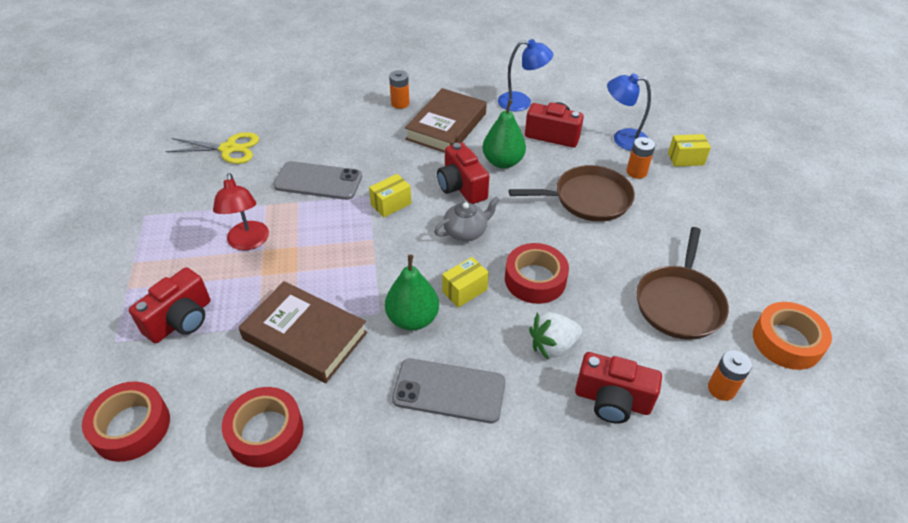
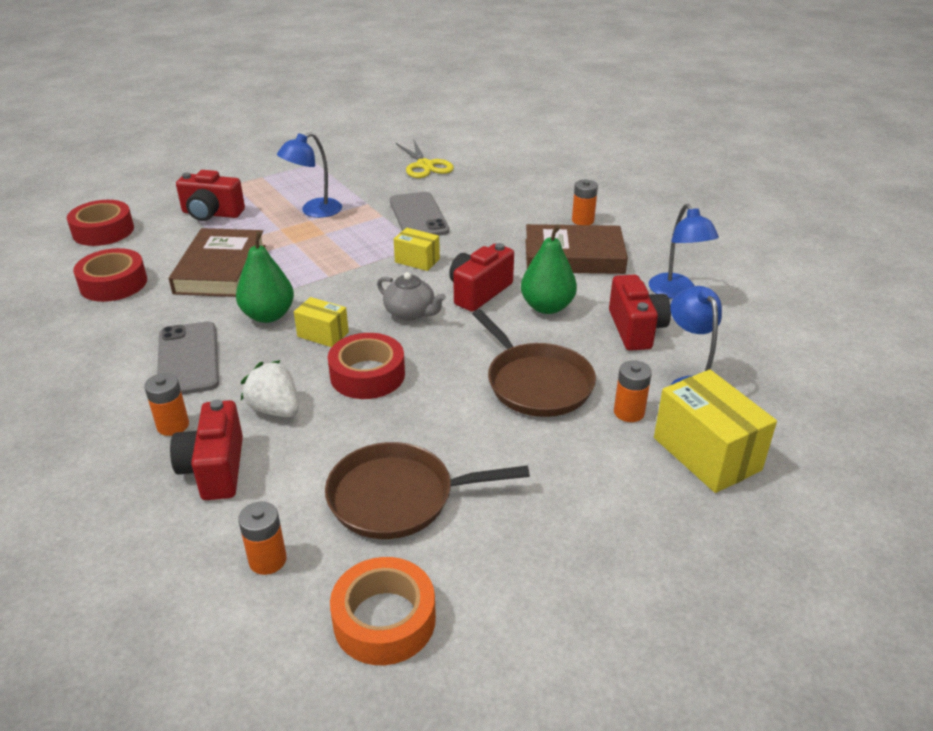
camera: 65 degrees right, 10 degrees down
(248, 242) = (314, 211): red lamp -> blue lamp
(543, 419) = (173, 425): none -> orange battery
(685, 159) = (706, 454): yellow box -> yellow box, size x1.80

